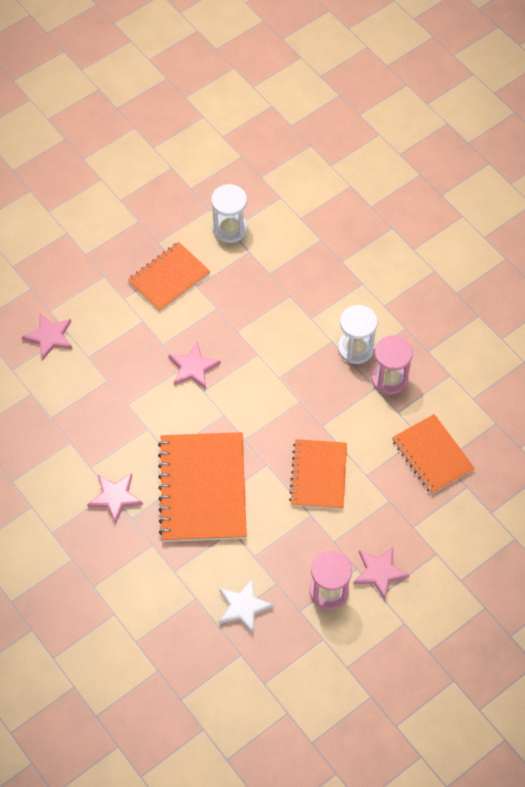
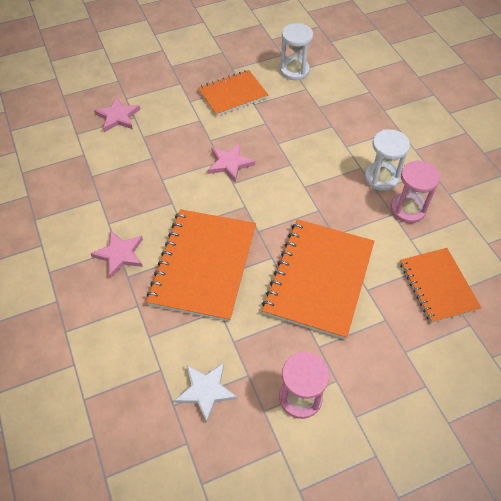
camera: 15 degrees right, 5 degrees down
(318, 475) = (319, 279): orange notebook -> orange notebook, size x1.58
(379, 572) = (359, 390): pink star -> none

